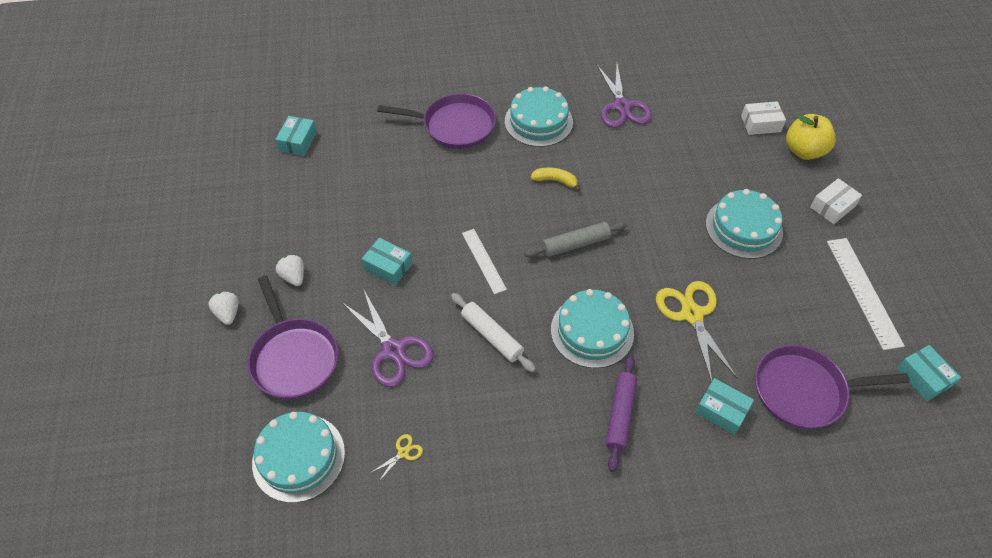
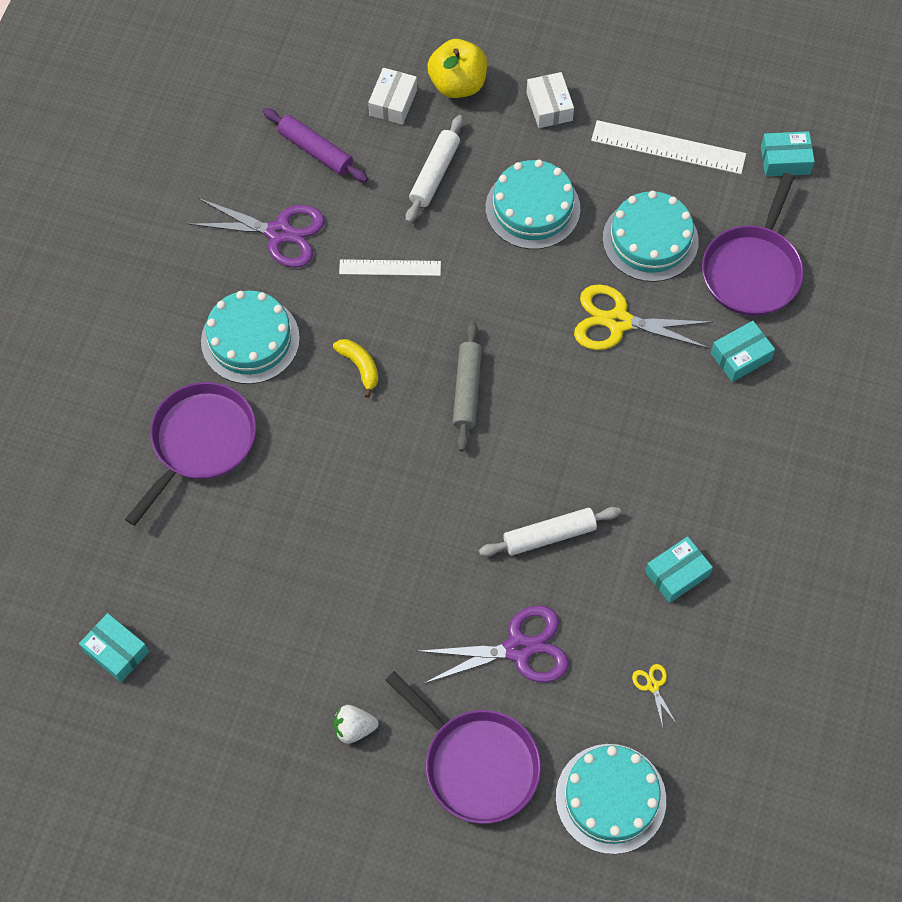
camera: 65 degrees left, 10 degrees up
(228, 313) = (372, 825): white strawberry -> none
(294, 358) = (477, 764): purple pan -> purple pan turned 45 degrees clockwise
(388, 266) = (394, 611): turquoise box -> turquoise box (677, 574)
(483, 260) = (440, 500): white ruler -> white ruler (390, 267)
(555, 181) = (360, 367): yellow banana -> yellow banana turned 105 degrees clockwise
(592, 331) = (592, 430): turquoise cake -> turquoise cake (650, 240)
(620, 415) = (703, 452): purple rolling pin -> purple rolling pin (315, 151)
(726, 165) = (435, 174): none -> white rolling pin

